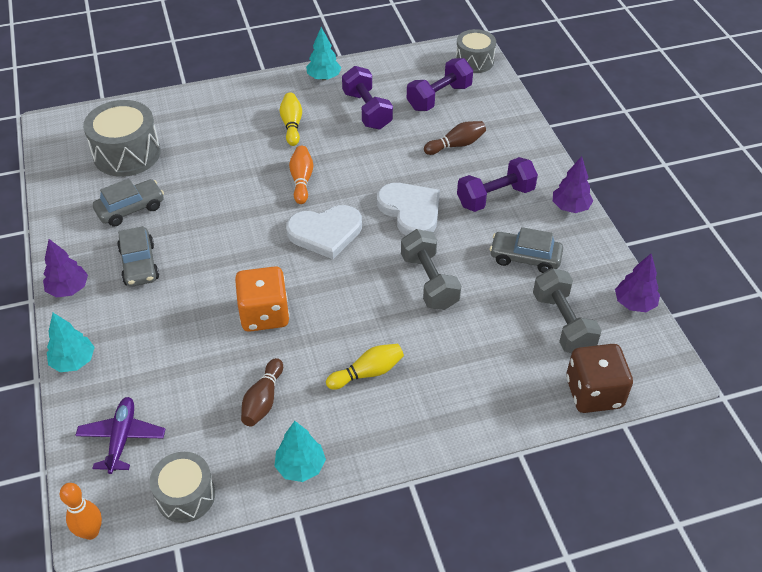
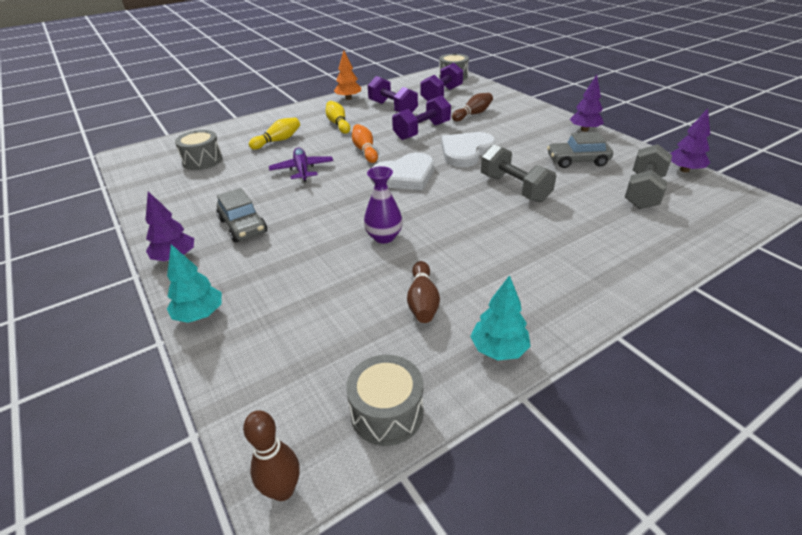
camera: 15 degrees left, 10 degrees down
(91, 532) = (283, 490): orange bowling pin -> brown bowling pin
(122, 438) = (283, 373): purple plane -> purple plane (302, 170)
(127, 154) = (202, 160): grey drum -> grey drum, size x0.65
(130, 209) = (219, 192): grey car -> none
(264, 314) = (384, 237): orange dice -> purple vase
(324, 77) = (348, 98): turquoise tree -> orange tree
(367, 373) = (509, 258): yellow bowling pin -> yellow bowling pin (278, 141)
(410, 211) = (466, 152): white heart -> white heart turned 90 degrees counterclockwise
(495, 197) = (525, 134): purple dumbbell -> purple dumbbell (422, 131)
(563, 323) = (643, 191): grey dumbbell -> grey dumbbell turned 60 degrees clockwise
(594, 393) = (713, 229): brown dice -> none

